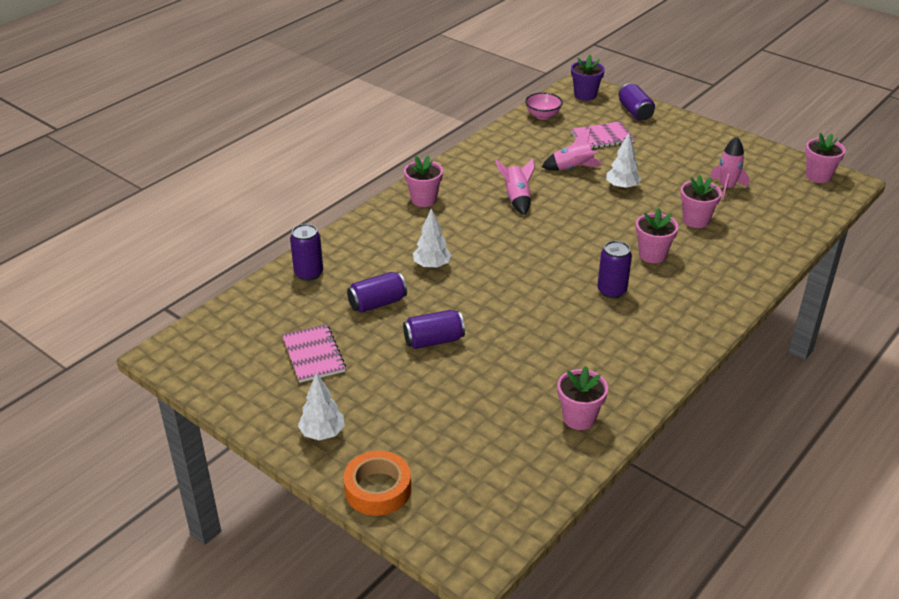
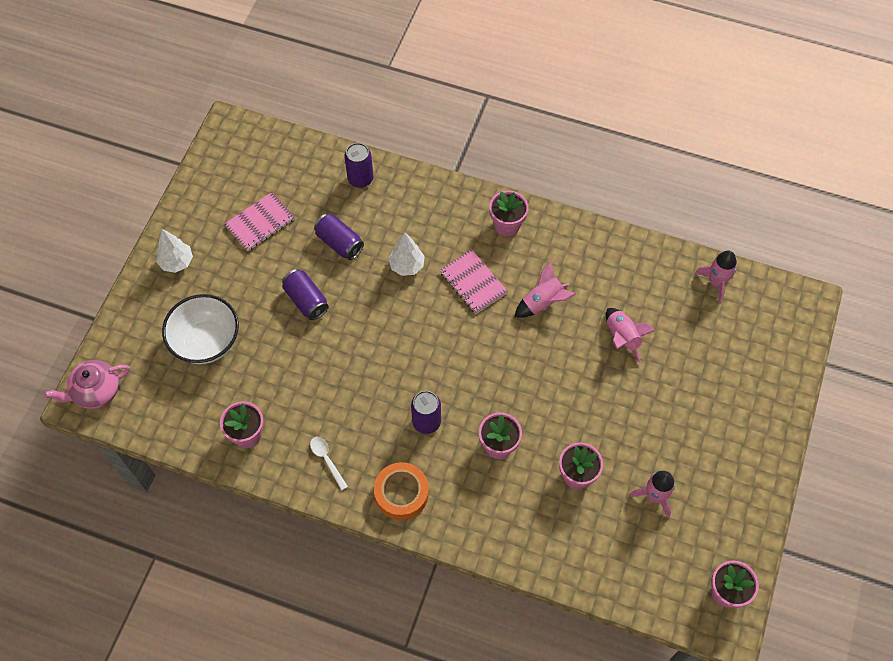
camera: 70 degrees right, 25 degrees up
(378, 489) = (132, 318): orange tape -> orange tape (401, 493)
(445, 428) = (206, 342): none -> white bowl
(465, 543) = (96, 391): none -> pink teapot
(543, 116) = (716, 282): pink bowl -> pink rocket
(585, 95) = (785, 312): purple flower pot -> none
(602, 137) = (699, 351): pink notebook -> pink notebook (473, 282)
(622, 187) = (607, 392): white tree -> none
(630, 364) = (327, 460): none -> white spoon
(635, 112) = (773, 372): purple can -> none

